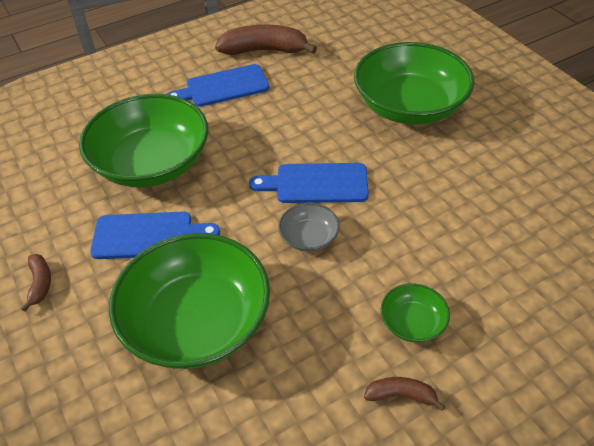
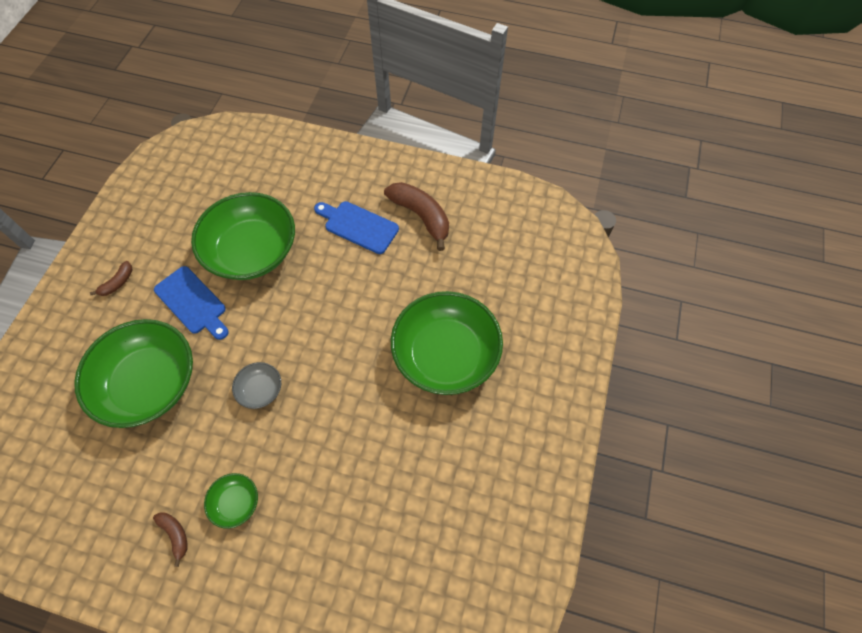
camera: 45 degrees right, 15 degrees up
(316, 184) = (312, 356): blue cutting board -> none

